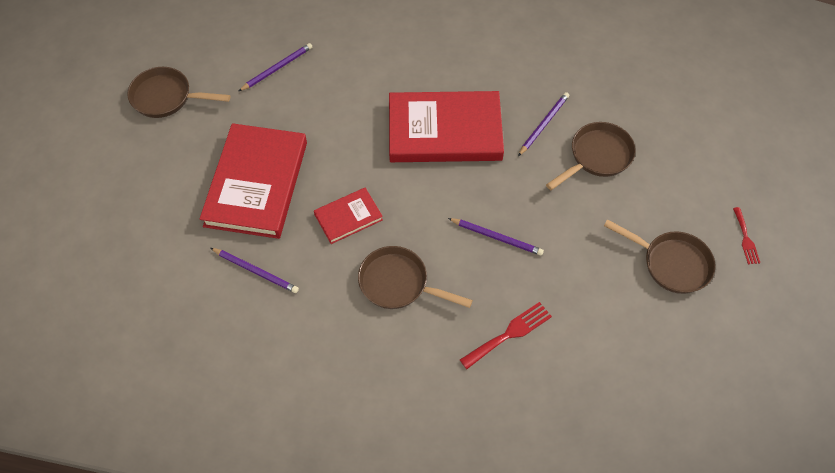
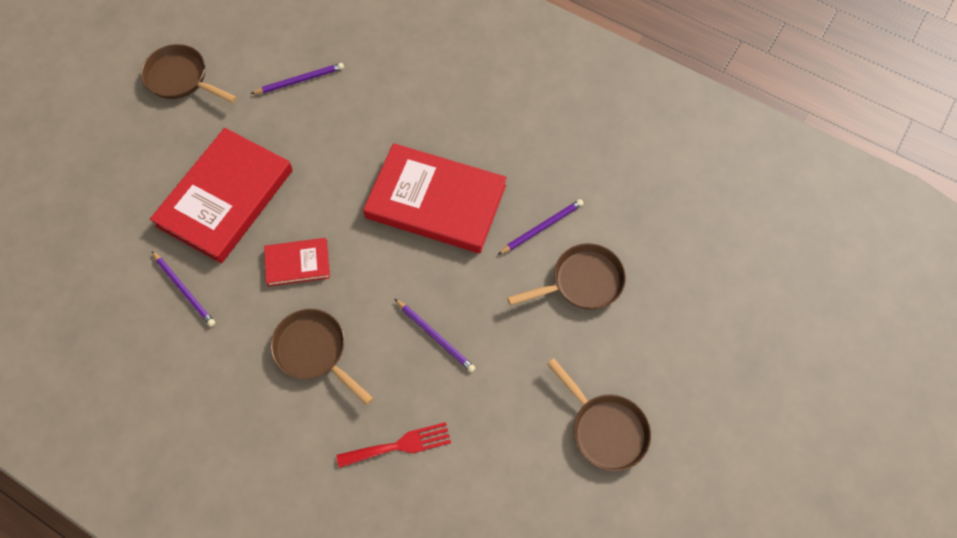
camera: 20 degrees right, 5 degrees up
(745, 238) = (700, 430): red fork -> none

